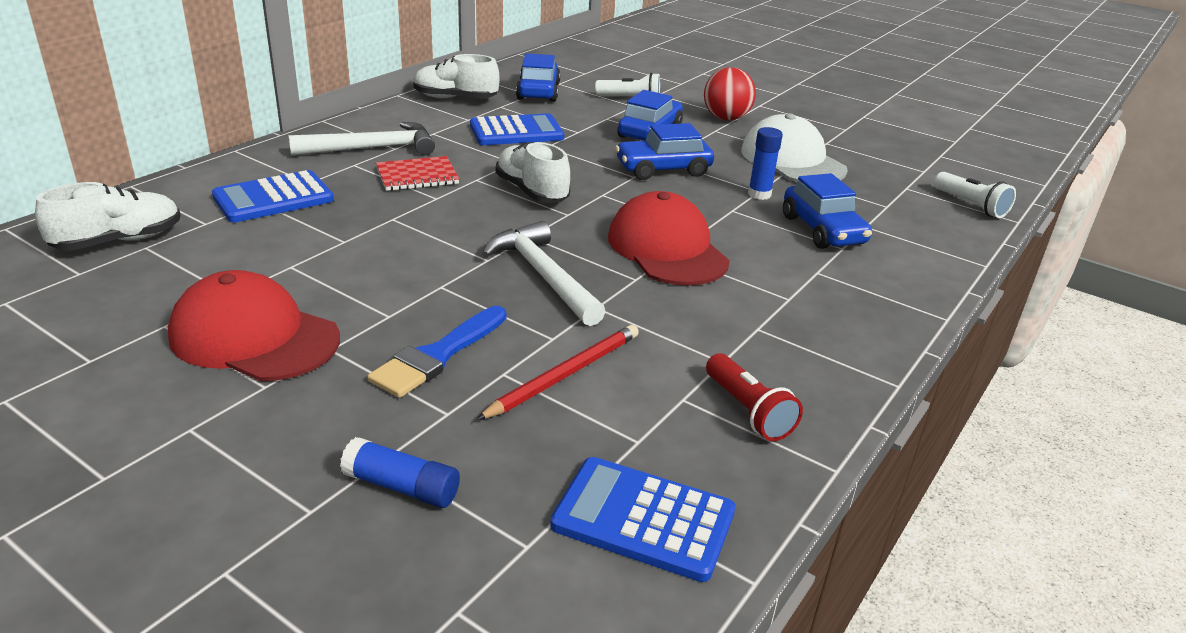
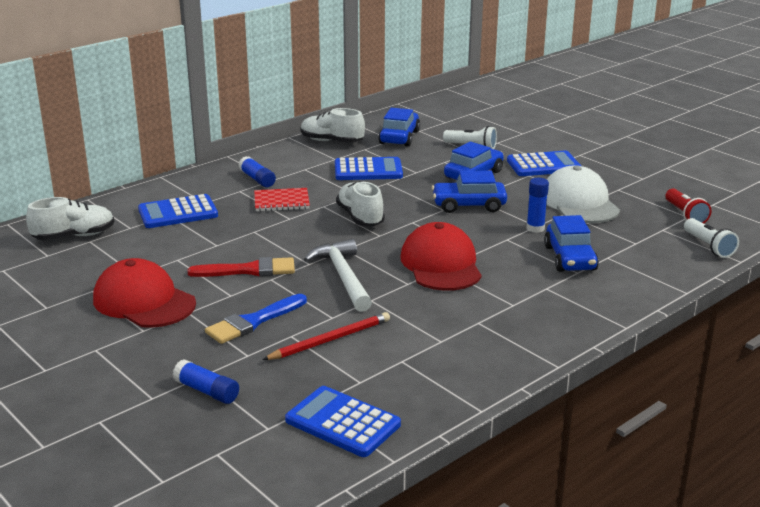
camera: 15 degrees right, 5 degrees down
(373, 148) = (257, 179): white hammer -> blue glue stick
(404, 275) = (249, 270): none -> red brush
(726, 118) = (543, 165): red ball -> blue calculator
(748, 411) = (441, 372): red flashlight -> red flashlight (685, 215)

